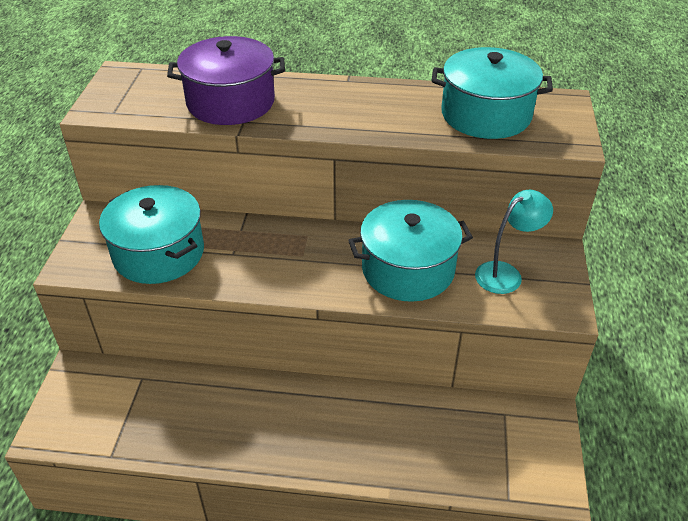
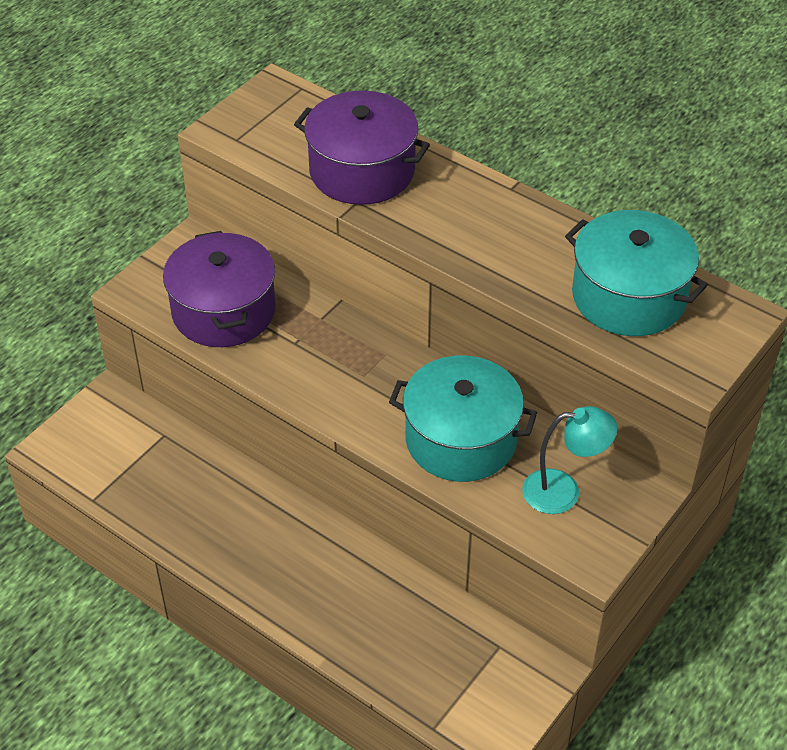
camera: 30 degrees right, 5 degrees up
(159, 253) = (224, 311): turquoise pot -> purple pot

